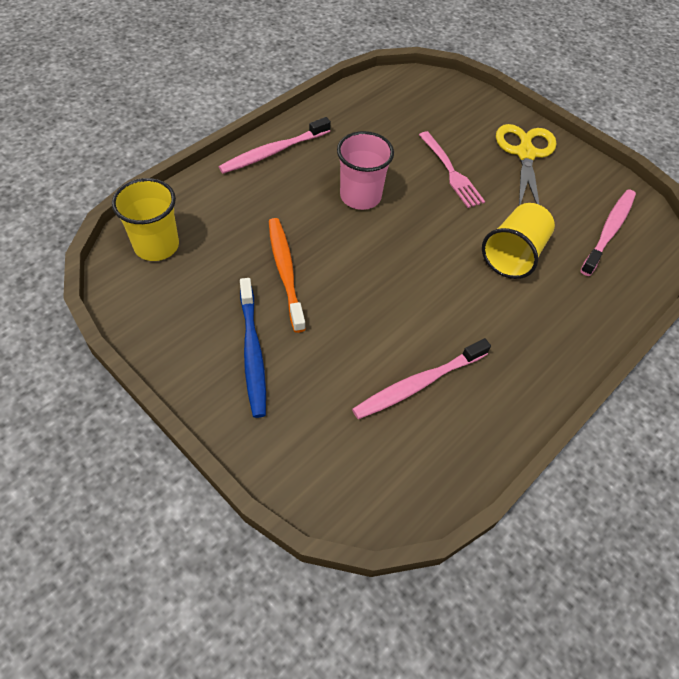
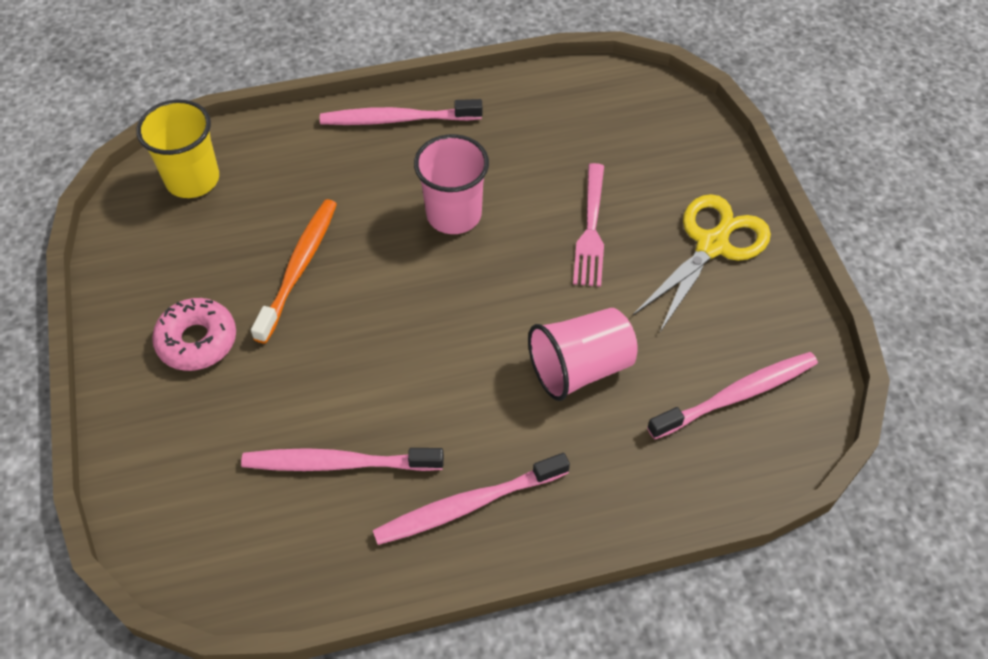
camera: 35 degrees right, 0 degrees up
(252, 352) = (197, 341): blue toothbrush -> pink donut
(513, 255) = (580, 368): yellow cup -> pink cup
(519, 367) = (468, 505): none -> pink toothbrush

